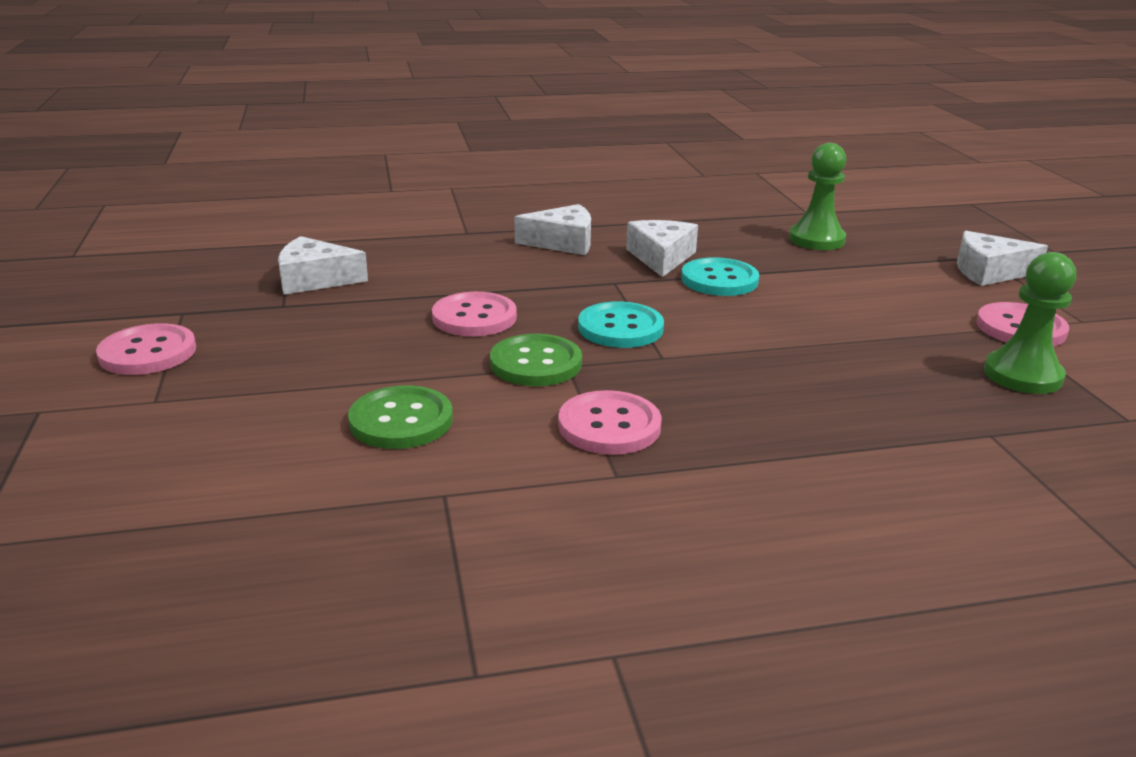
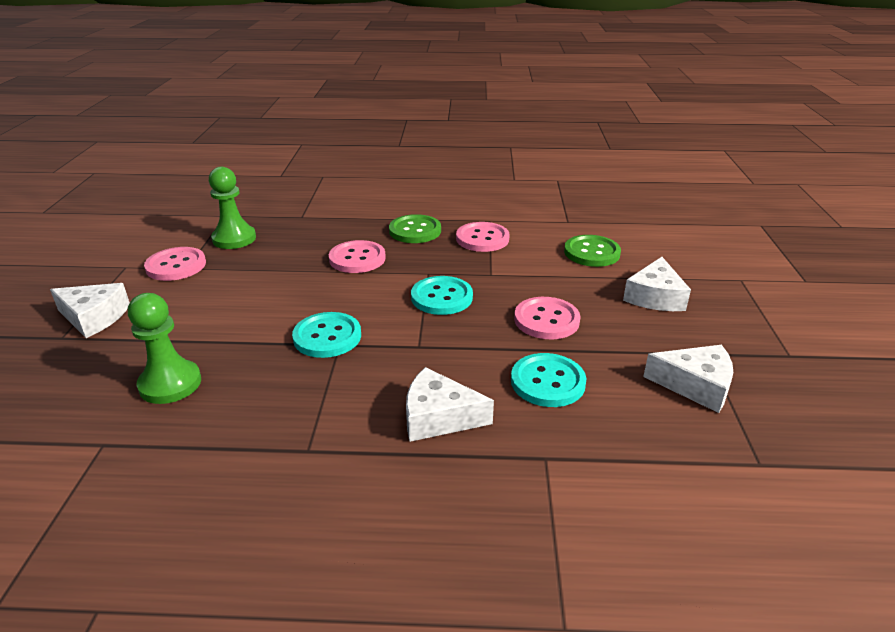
camera: 165 degrees left, 5 degrees up
(148, 352) = (779, 315): pink button -> pink button (357, 259)
(468, 269) = (547, 382): none -> turquoise button
(536, 363) = (510, 277): green button -> green button (415, 231)
(661, 257) = (353, 375): white cheese -> white cheese (655, 297)

